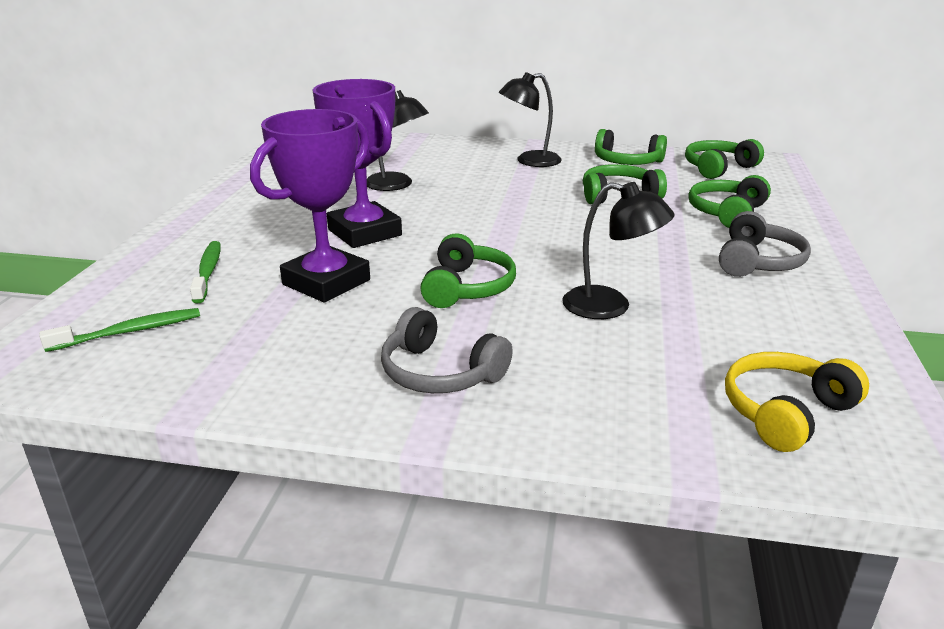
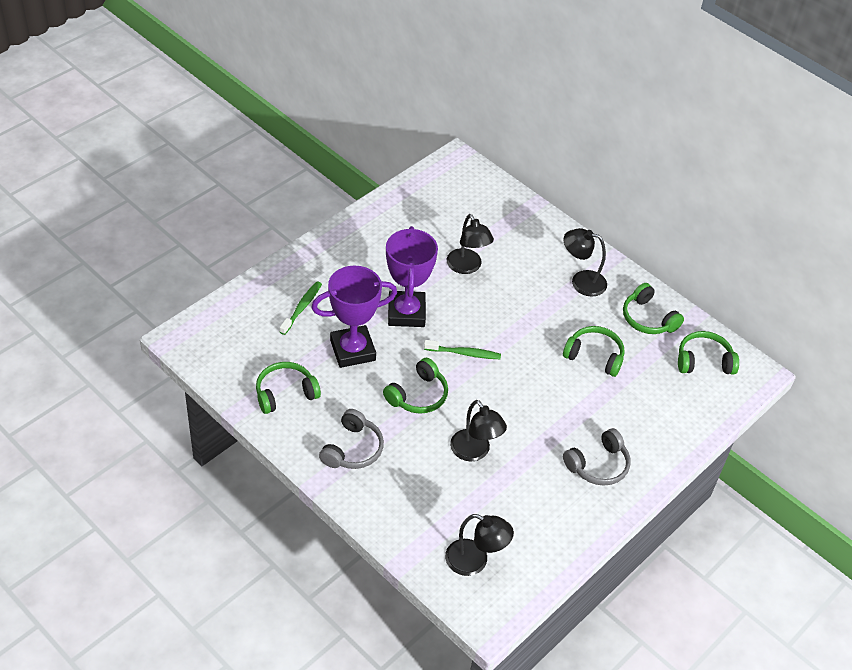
camera: 30 degrees right, 20 degrees up
(129, 332) = (241, 340): green toothbrush -> green toothbrush (464, 353)
(440, 373) = (353, 449): grey headphones -> grey headphones turned 135 degrees counterclockwise
(727, 213) = (641, 412): green headphones -> green headphones (285, 393)
(785, 412) = (475, 561): yellow headphones -> black lamp

